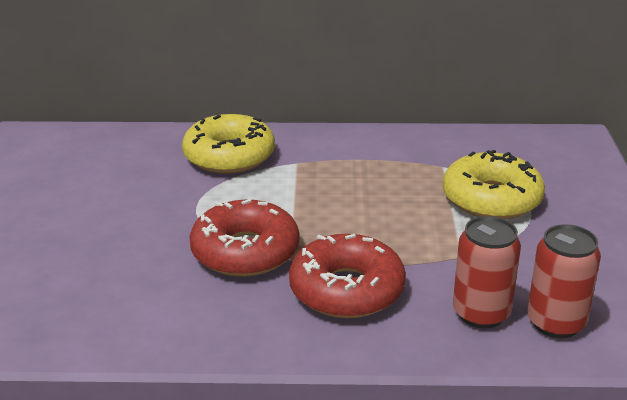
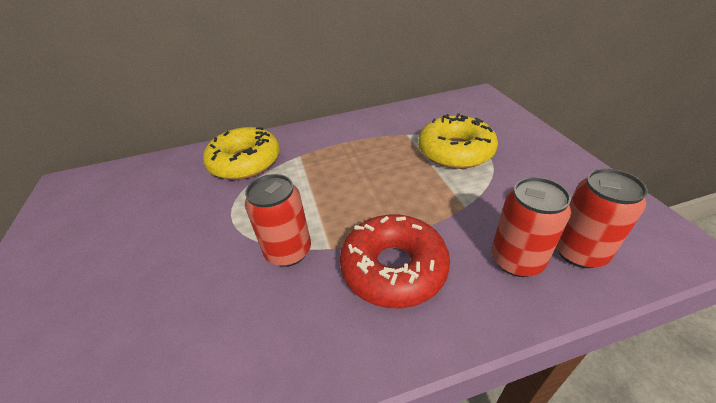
camera: 15 degrees left, 10 degrees up
(245, 252) = (288, 251): red donut -> red can

